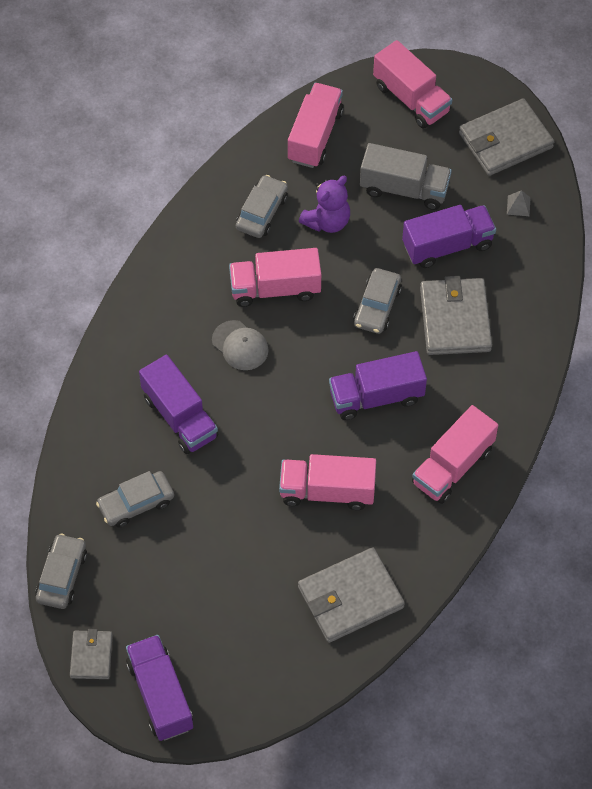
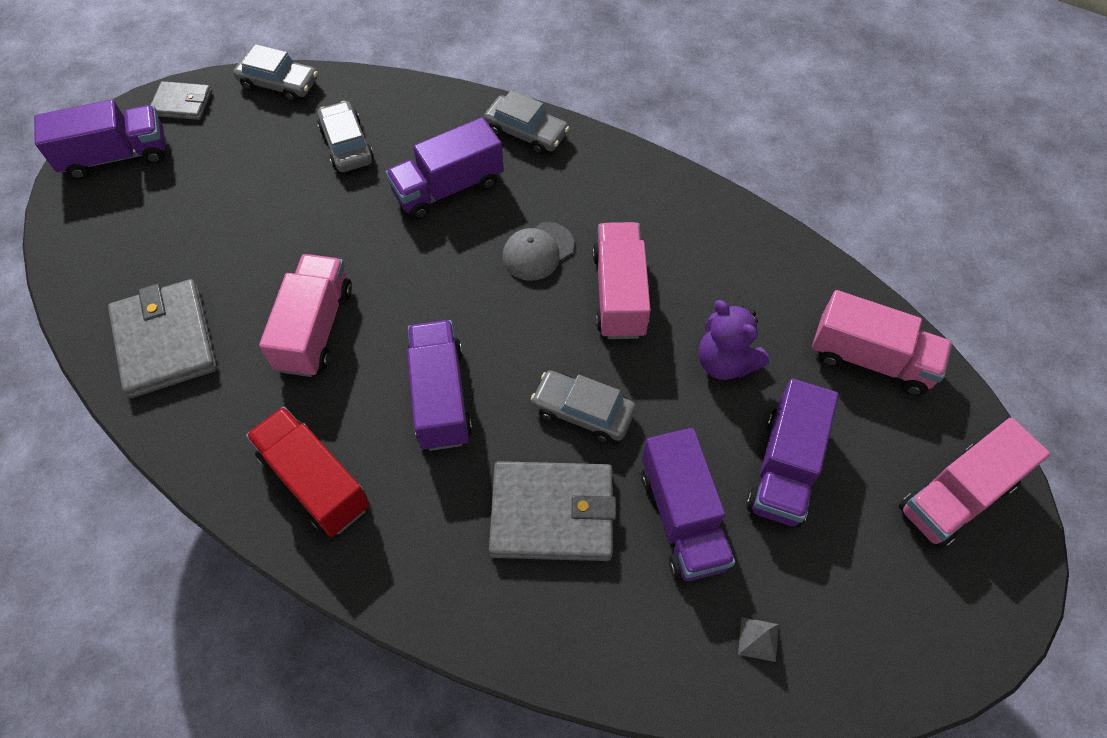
camera: 95 degrees right, 0 degrees up
(262, 212) = (739, 287): grey car -> grey car (526, 132)
(404, 189) = (784, 468): grey truck -> purple truck
(452, 466) = (315, 481): pink truck -> red truck
(505, 140) = (889, 635): grey wallet -> none

